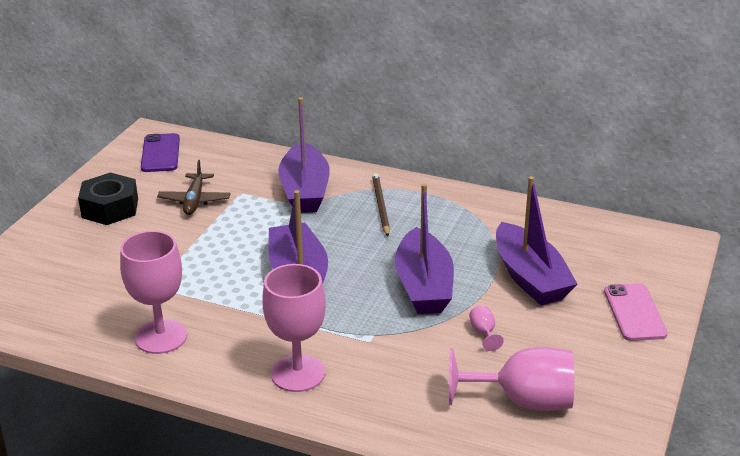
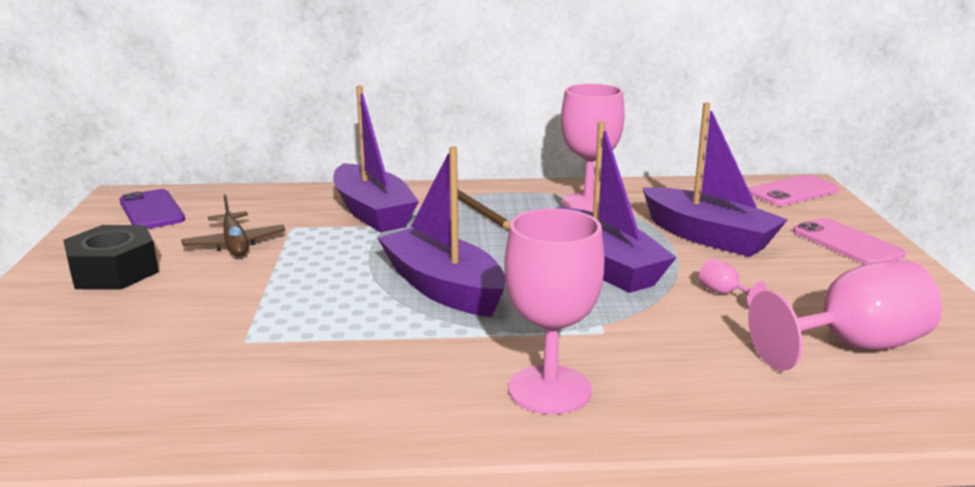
camera: 25 degrees left, 10 degrees down
(161, 337) = (305, 396): pink goblet -> pink goblet (588, 204)
(657, 247) = (793, 192): none -> pink phone

